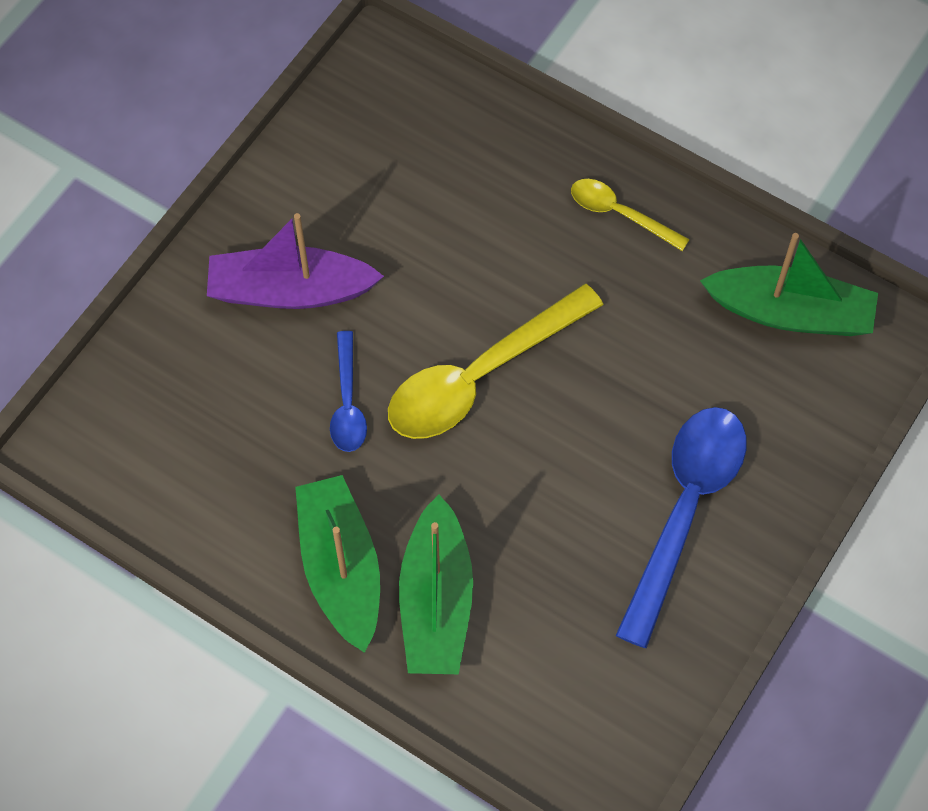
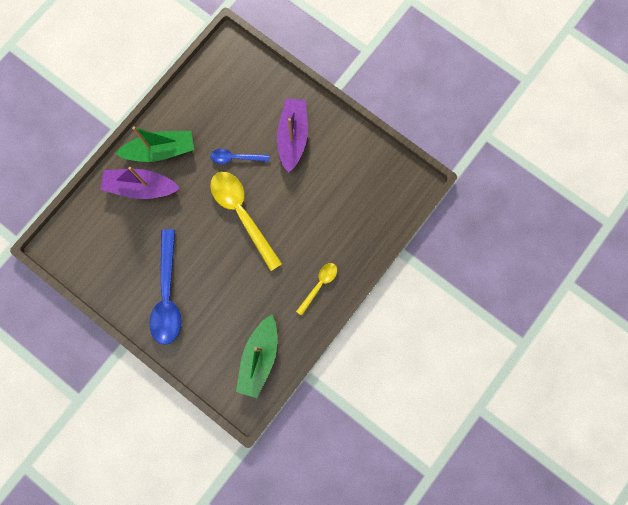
camera: 95 degrees right, 15 degrees up
(436, 601) = (141, 187): green boat -> purple boat
(685, 510) = (168, 295): blue spoon -> blue spoon turned 60 degrees clockwise

